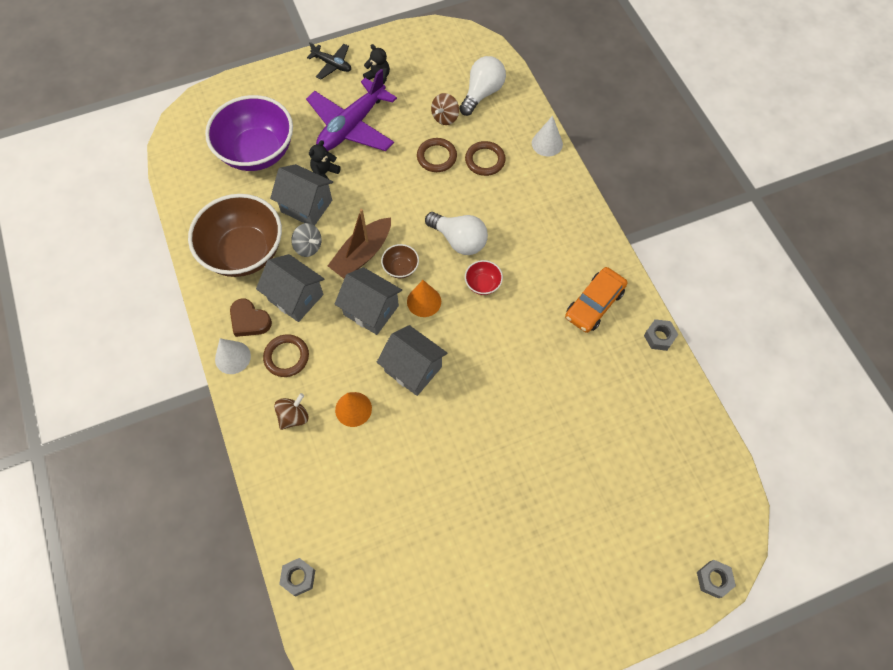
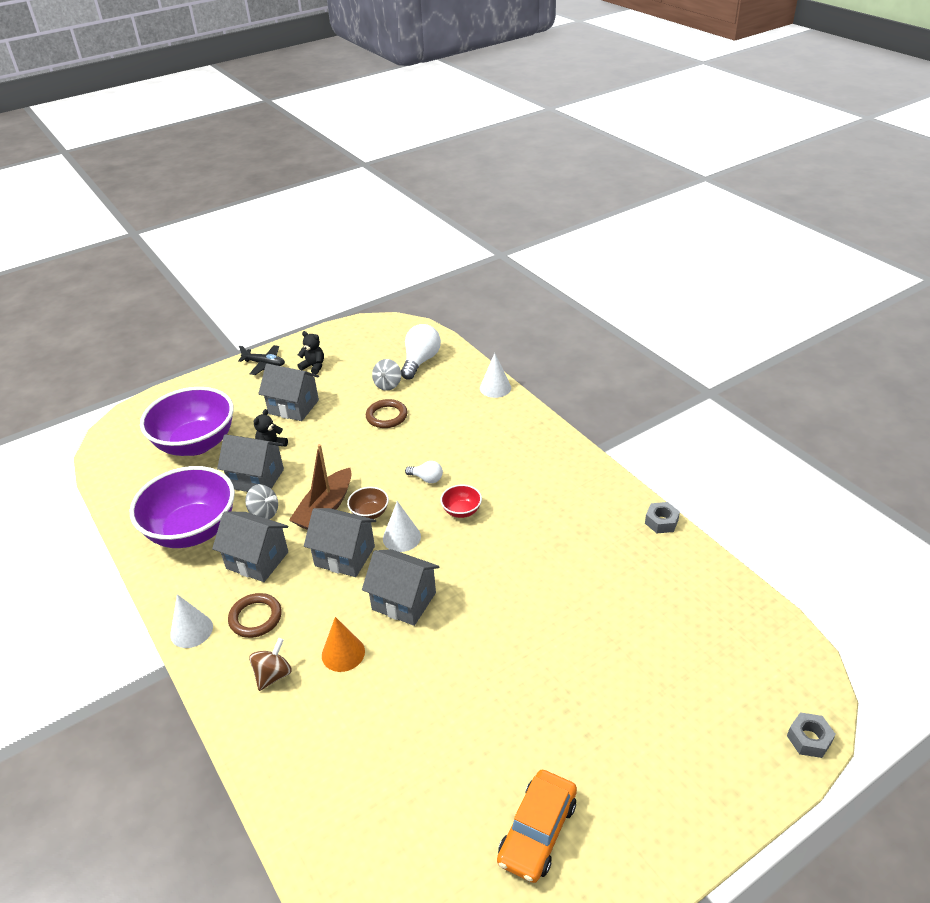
camera: 10 degrees left, 25 degrees down
(244, 252) = (193, 530): brown bowl -> purple bowl
(249, 320) = (207, 591): brown heart -> none
(298, 577) = (308, 851): grey nut -> none
(352, 126) = (293, 407): purple plane -> grey house
(424, 301) = (401, 537): orange cone -> white cone
(445, 117) = (388, 385): brown spinning top -> grey spinning top
(459, 240) = (426, 478): white light bulb -> white light bulb, size x0.54
(485, 160) = (436, 410): brown ring -> none
(594, 304) = (584, 506): orange car -> orange car (537, 831)

